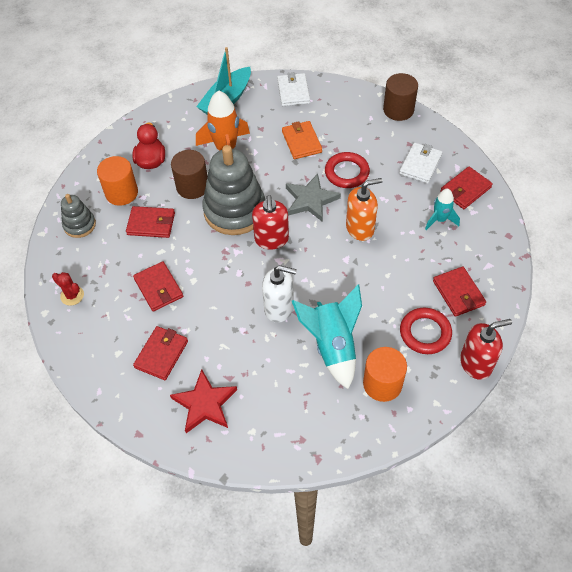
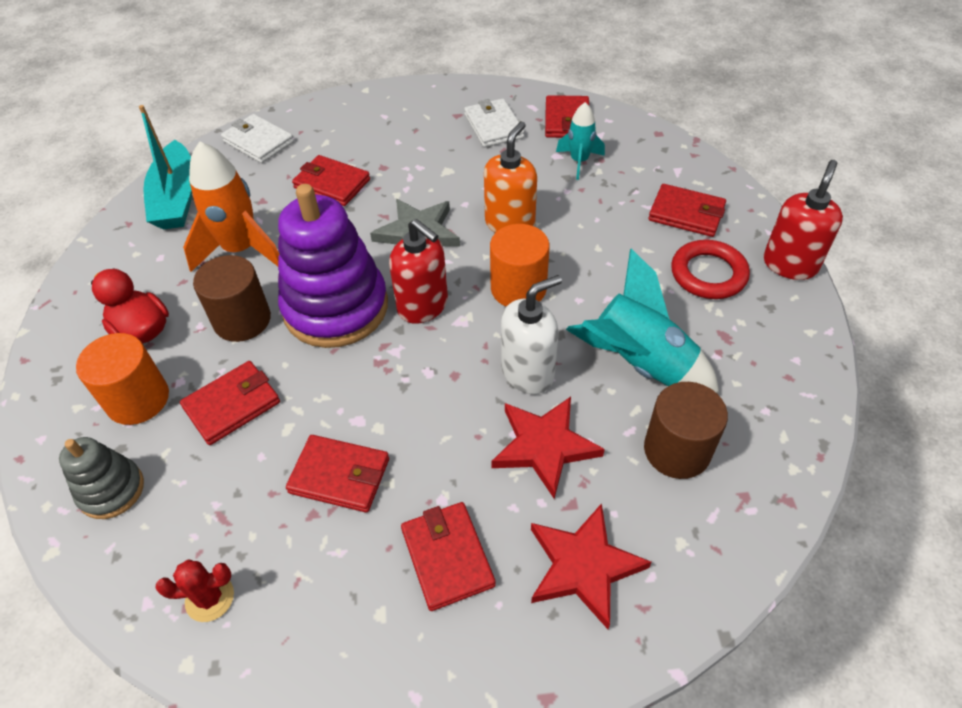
camera: 45 degrees left, 5 degrees down
(235, 210) = (336, 307): grey stacking toy -> purple stacking toy
(247, 345) = (544, 446): none -> red star
(301, 142) = (332, 184): orange wallet -> red wallet
(346, 173) = (424, 181): red ring -> none
(382, 384) = (739, 358): orange cylinder -> orange cylinder (518, 288)
(398, 110) = (405, 92): brown cylinder -> brown cylinder (677, 450)

